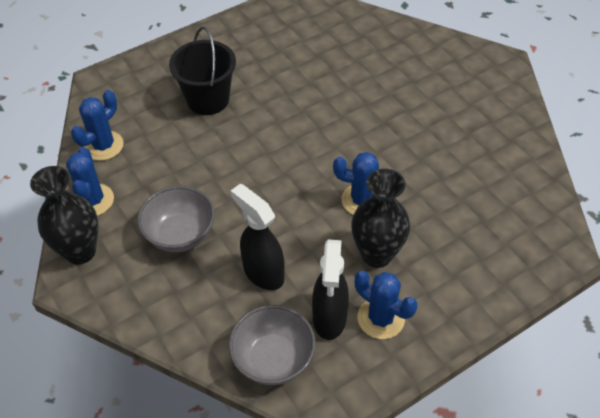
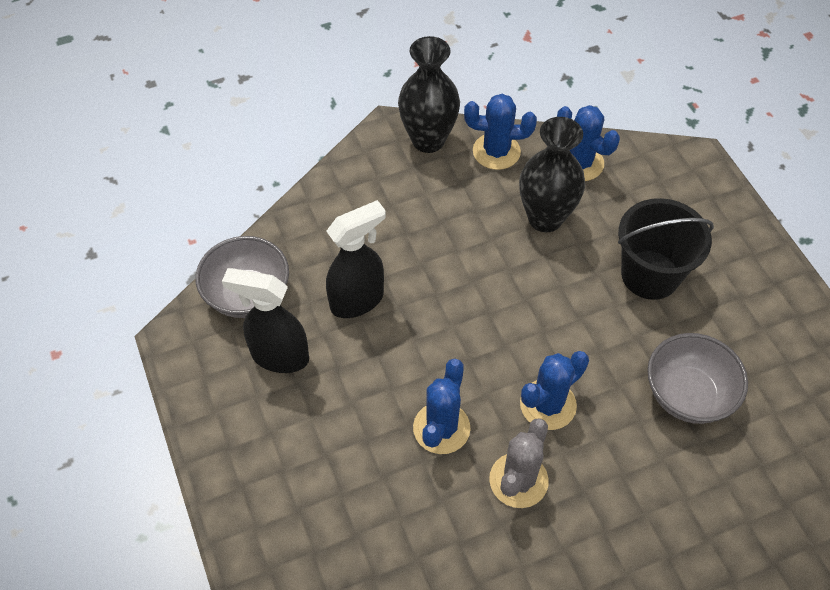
camera: 100 degrees right, 5 degrees up
(180, 234) = (430, 227): grey bowl -> grey bowl (687, 395)
(376, 254) = (352, 426): black vase -> black vase (545, 218)
(381, 318) = (263, 409): blue cactus -> blue cactus (548, 405)
(388, 154) = (518, 480): none -> grey cactus

